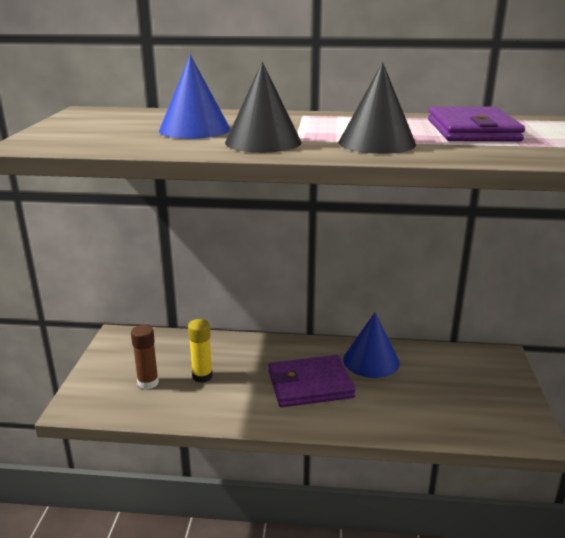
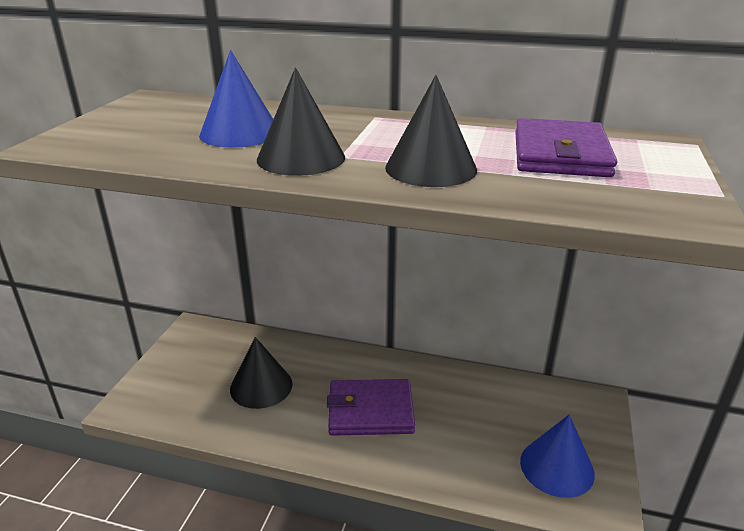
camera: 10 degrees right, 5 degrees up
(148, 383) = (204, 387): brown glue stick -> none
(202, 376) = (261, 386): yellow glue stick -> black cone
(371, 361) = (446, 389): blue cone -> blue cone (557, 467)

